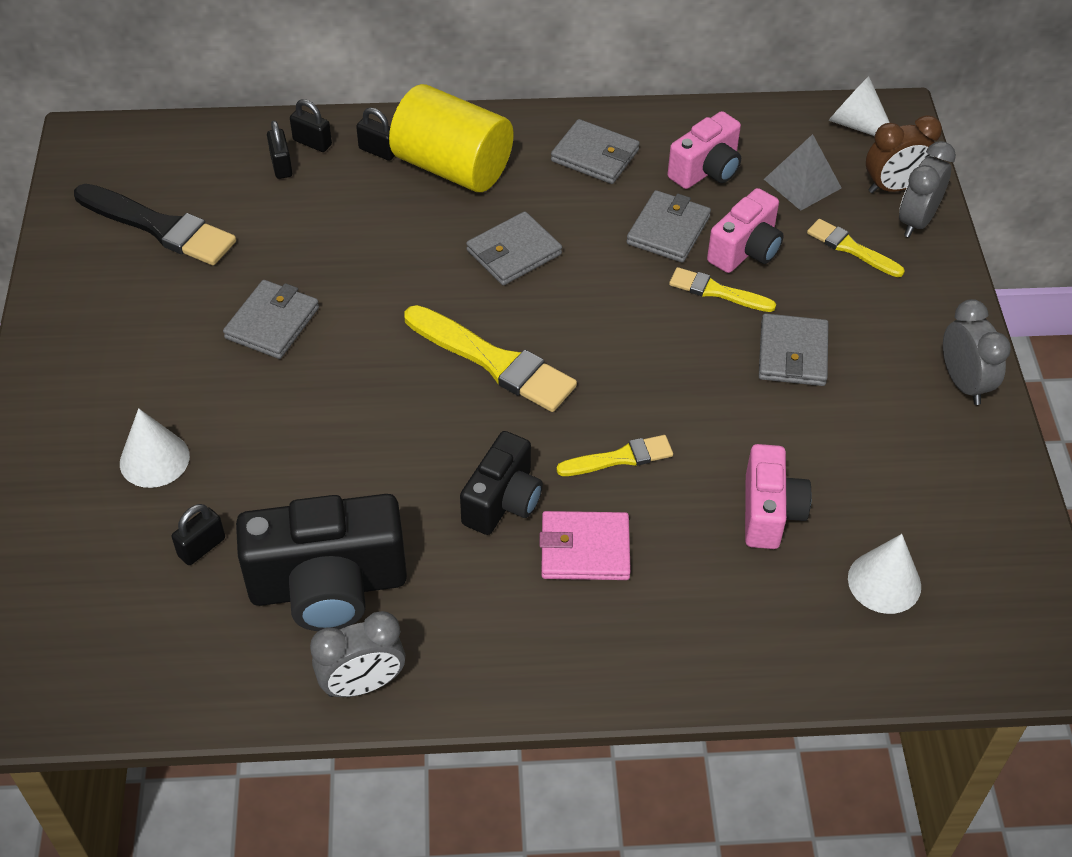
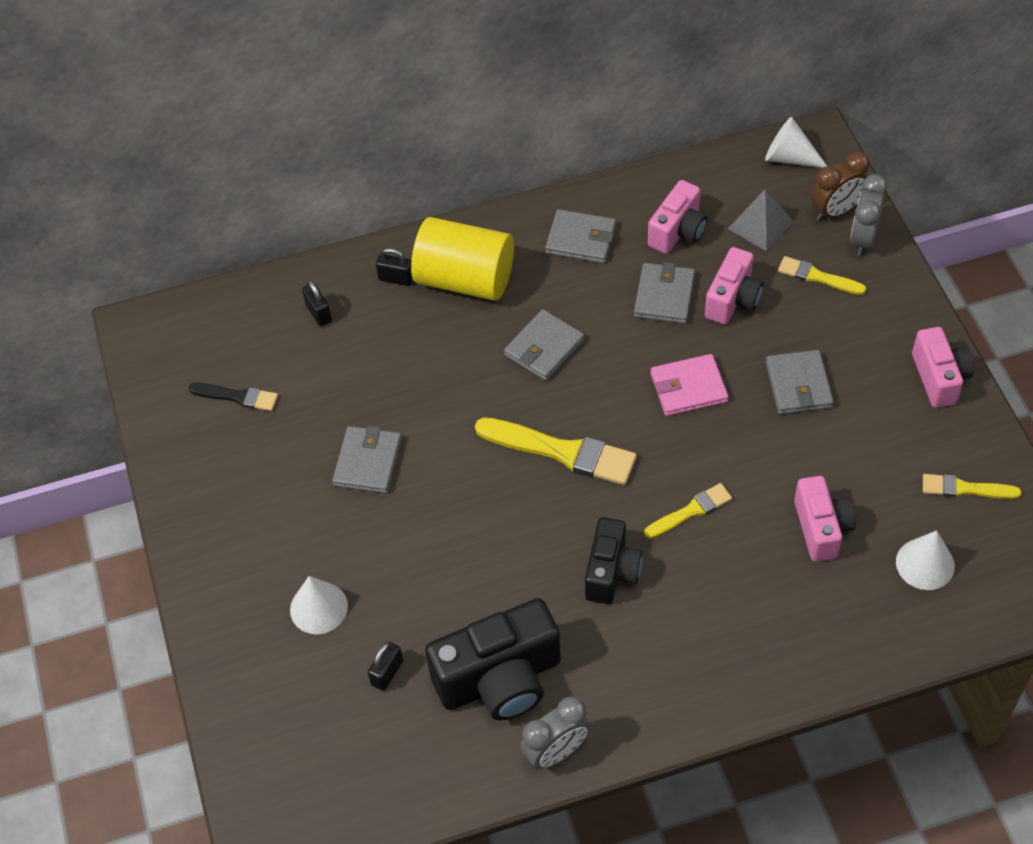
camera: 10 degrees left, 5 degrees up
(160, 227) = (237, 397): black brush -> black brush, size x0.57
(312, 142) = (336, 284): black padlock -> none
(585, 549) = (689, 596): pink wallet -> pink wallet (688, 388)
(717, 291) = (721, 343): yellow brush -> yellow brush (965, 489)
(963, 383) = (939, 378): grey clock -> pink camera

